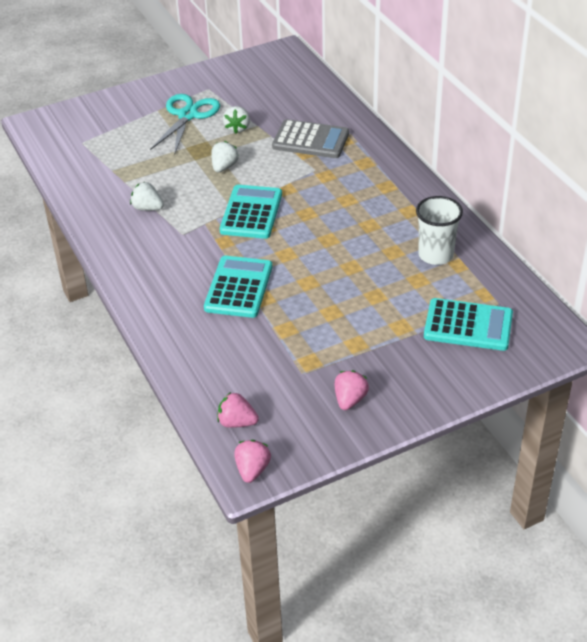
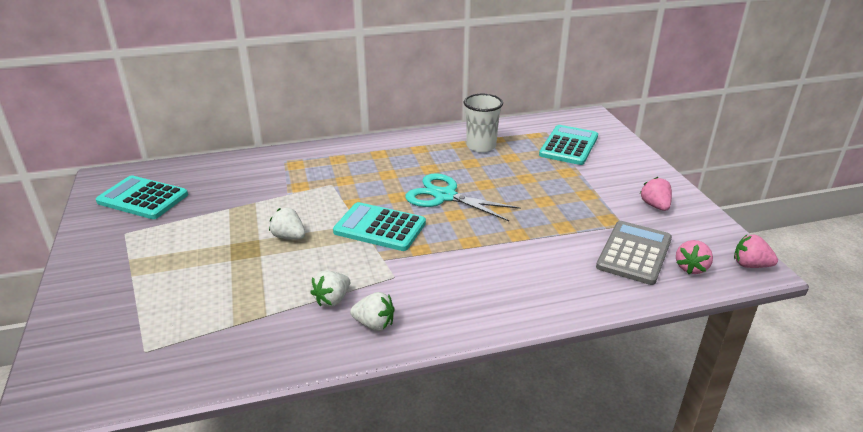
camera: 80 degrees left, 10 degrees down
(188, 115) = (166, 253): turquoise scissors -> turquoise scissors (445, 196)
(237, 128) = (223, 221): white strawberry -> white strawberry (374, 324)
(238, 287) = (497, 247): turquoise calculator -> turquoise calculator (143, 198)
(310, 140) = (281, 181): grey calculator -> grey calculator (634, 253)
(350, 399) = (655, 206): pink strawberry -> pink strawberry turned 45 degrees clockwise

